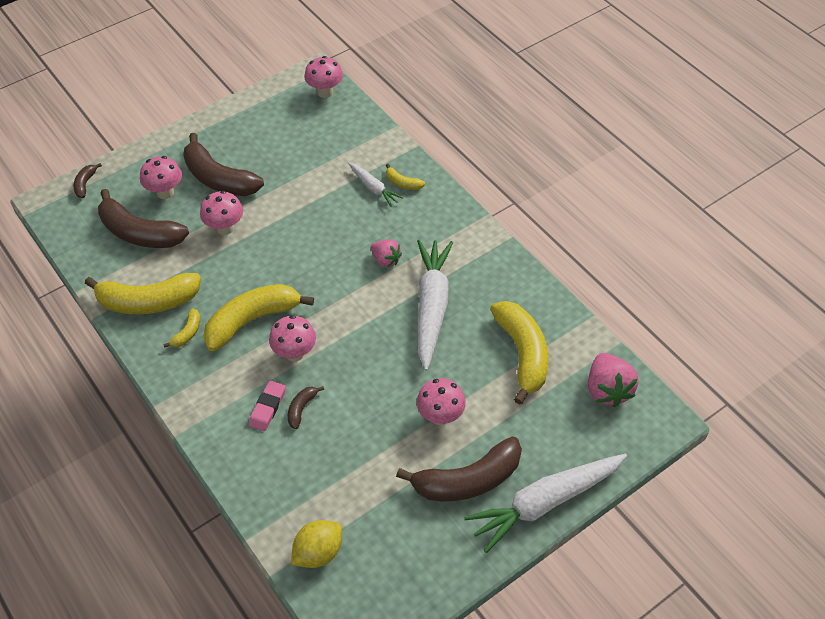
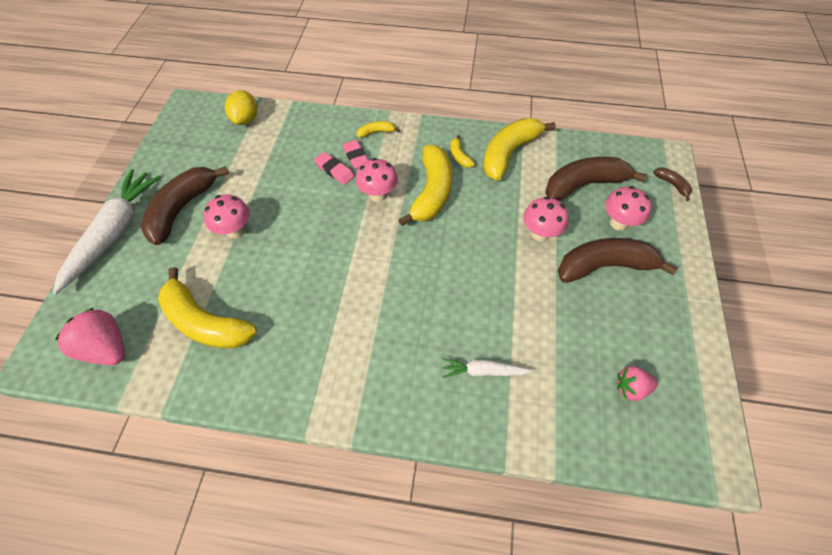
camera: 135 degrees right, 5 degrees up
(301, 408) = (334, 170): brown banana -> pink eraser
(325, 92) = (671, 446): pink mushroom -> none
(386, 260) = (393, 310): pink strawberry -> pink strawberry (631, 388)
(403, 183) = (465, 402): yellow banana -> yellow banana (376, 132)
(431, 307) = (316, 302): white carrot -> none

